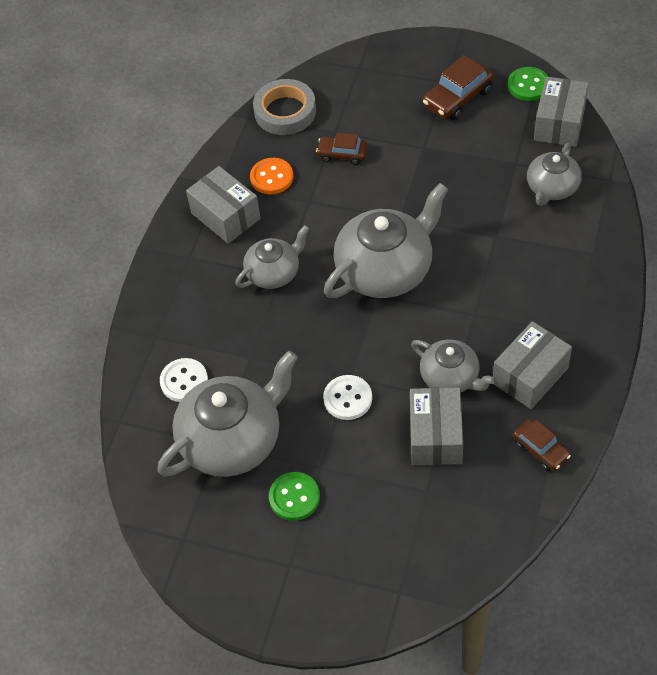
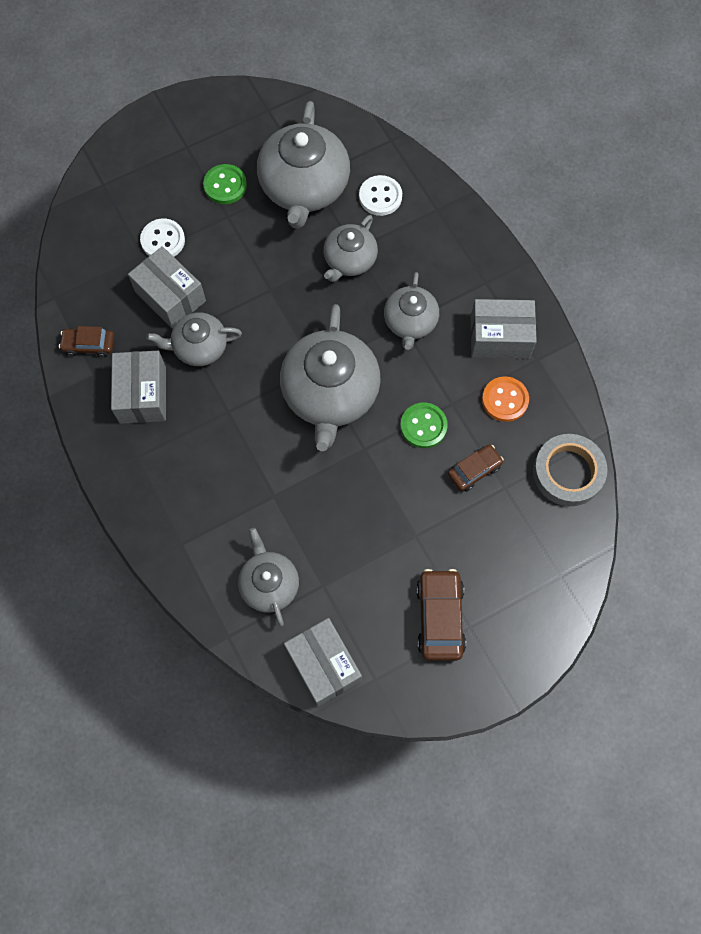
camera: 130 degrees right, 15 degrees up
(265, 351) = (349, 260): none -> grey teapot
(347, 398) = (256, 274): white button -> white button (163, 240)
(528, 85) = (391, 689): green button -> green button (423, 426)

